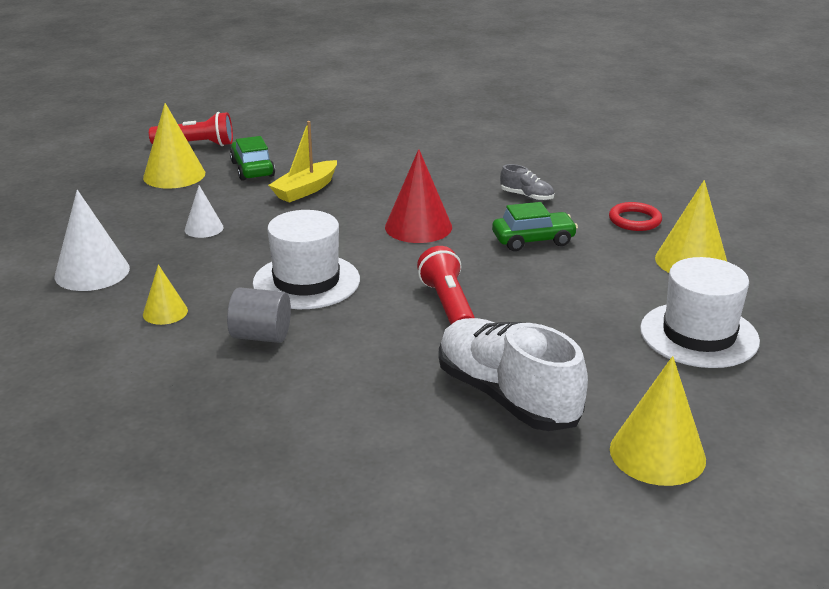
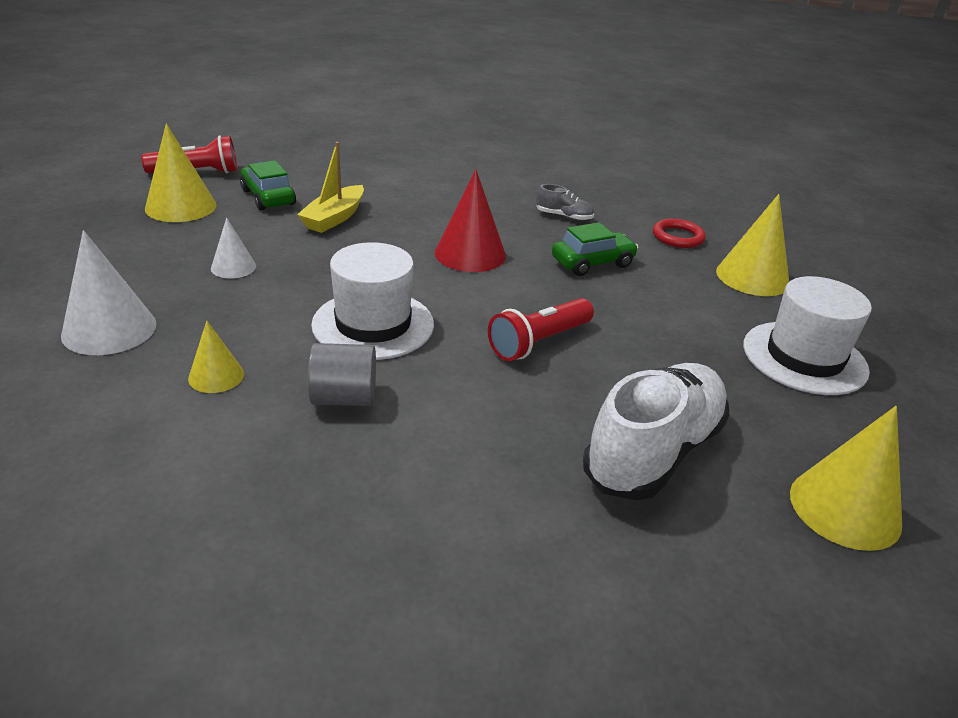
camera: 15 degrees left, 5 degrees up
(447, 305) = (539, 342): red flashlight -> red flashlight turned 105 degrees counterclockwise
(507, 397) = (653, 452): white shoe -> white shoe turned 90 degrees clockwise

